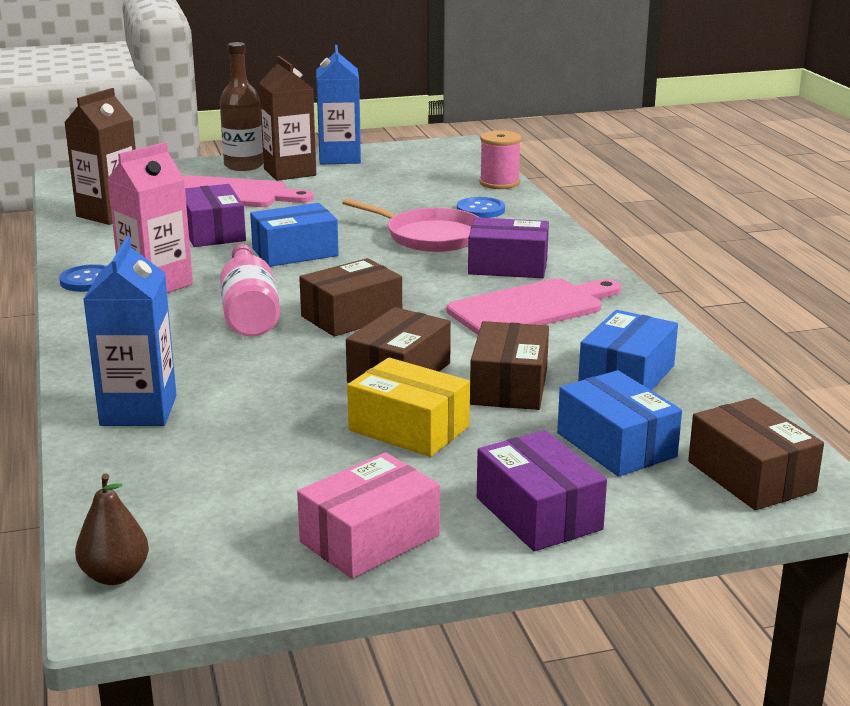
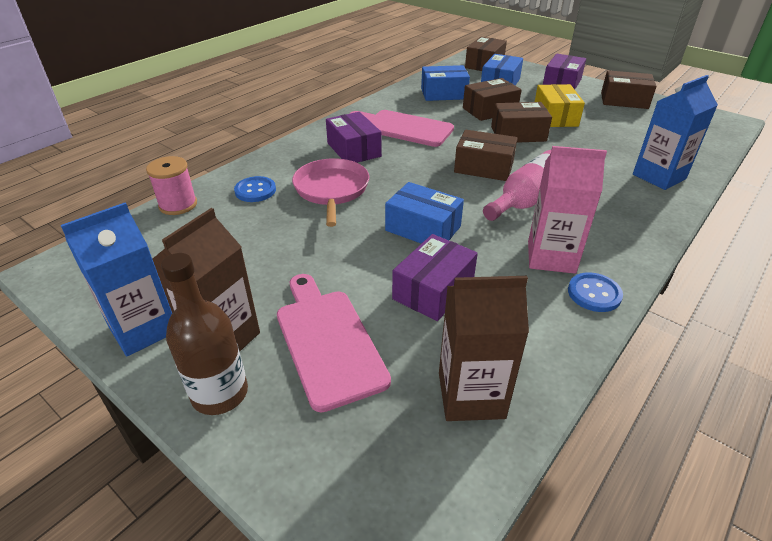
camera: 125 degrees left, 15 degrees up
(115, 575) = (725, 128): brown pear -> none
(369, 539) = (624, 100): pink box -> brown box

